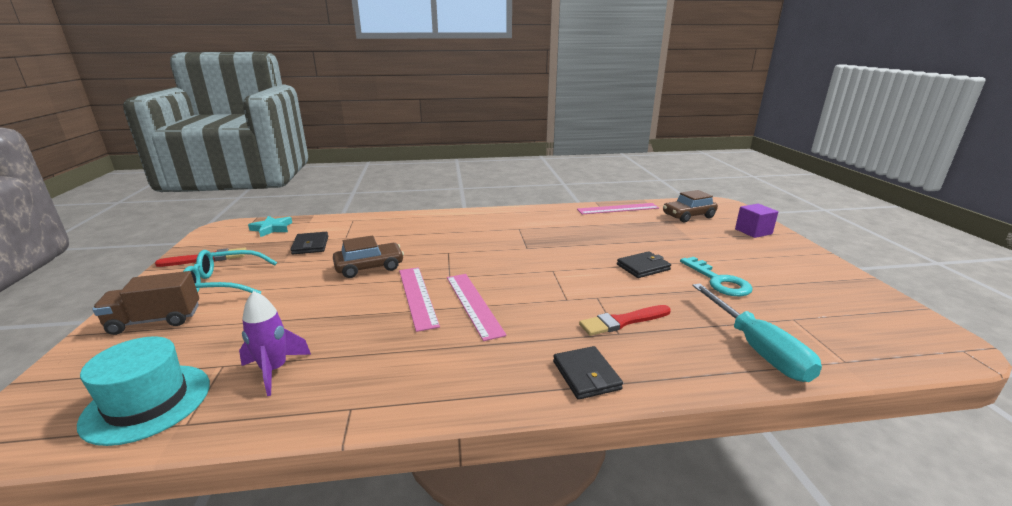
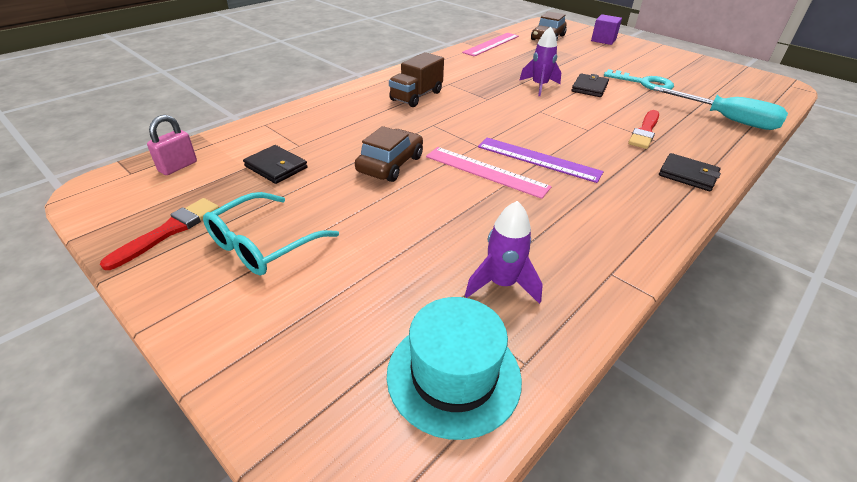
camera: 40 degrees left, 15 degrees up
(155, 320) = (271, 317): brown truck -> brown truck (416, 96)
(272, 228) = (178, 166): turquoise star -> pink padlock
(473, 304) = (538, 159): pink ruler -> purple ruler
(593, 252) = (539, 86): none -> purple rocket

